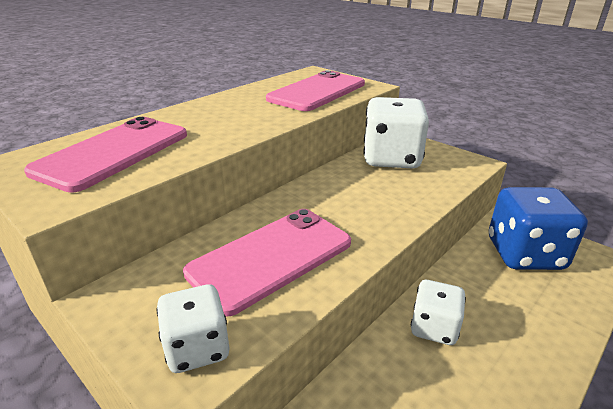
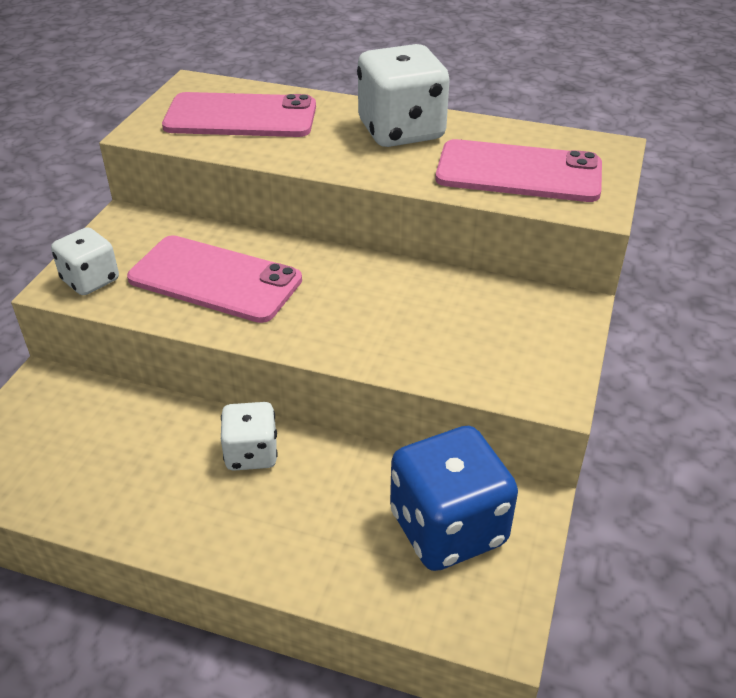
camera: 65 degrees right, 10 degrees up
(391, 159) = (493, 311): white dice -> white dice (401, 131)

